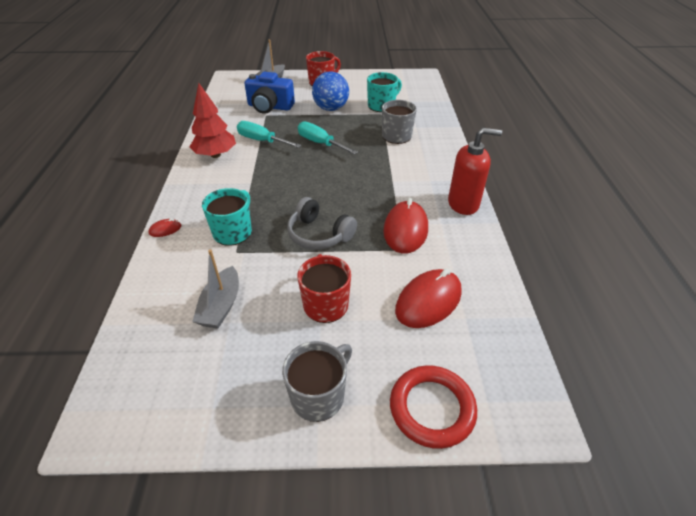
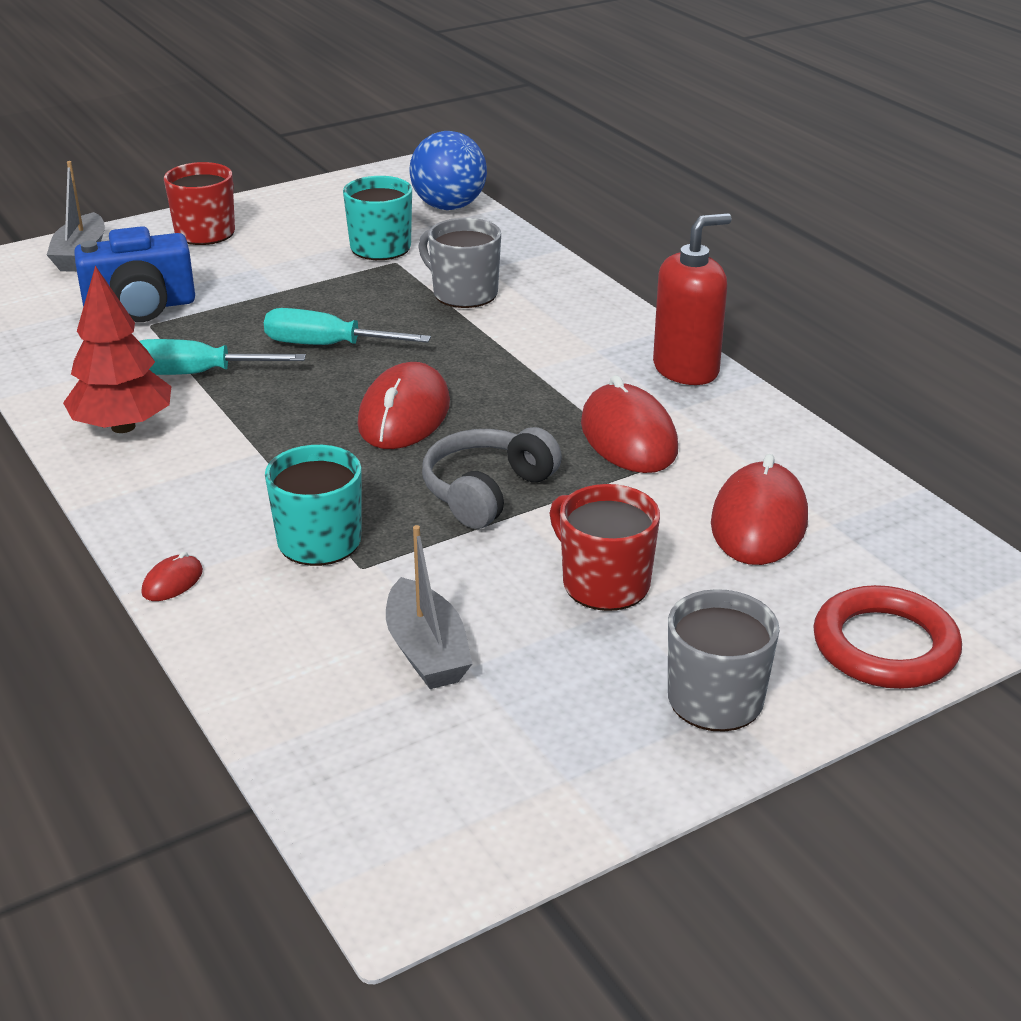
camera: 30 degrees left, 10 degrees down
(319, 234) = (487, 491): grey headphones -> grey headphones turned 120 degrees clockwise
(320, 185) = (404, 414): none -> red mouse
(331, 109) = (281, 278): blue ball -> blue ball (449, 206)

